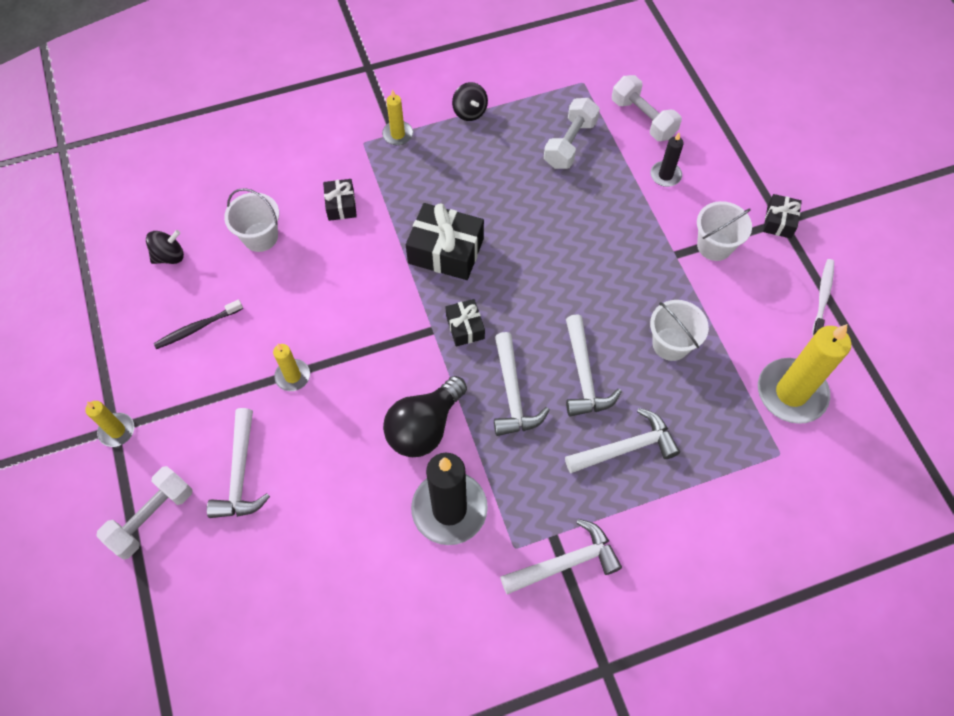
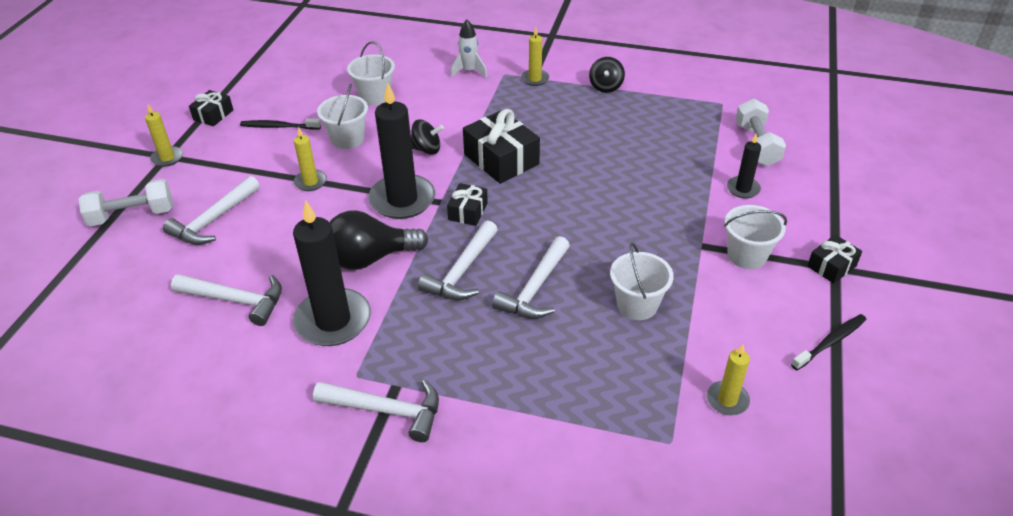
camera: 35 degrees right, 20 degrees down
(169, 256) = (304, 82): black spinning top -> black spinning top (426, 149)
(281, 305) = (347, 139): none -> white bucket
(326, 156) = (469, 71): none -> white rocket
(341, 205) = (450, 101): black gift -> black gift (213, 115)
(396, 347) = (402, 200): none -> black candle
(570, 143) = (672, 136): white dumbbell -> none
(625, 448) = (522, 357): white hammer -> white hammer (236, 300)
(791, 393) = (727, 400): yellow candle -> yellow candle, size x0.50
(822, 297) = (830, 342): white toothbrush -> black toothbrush

